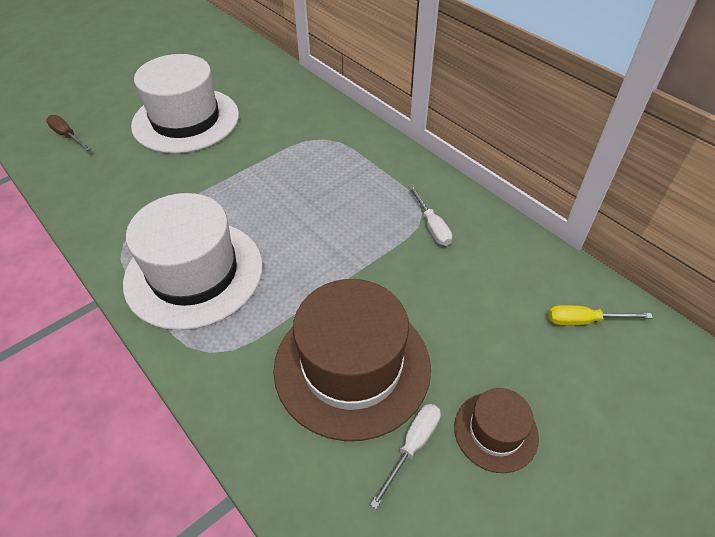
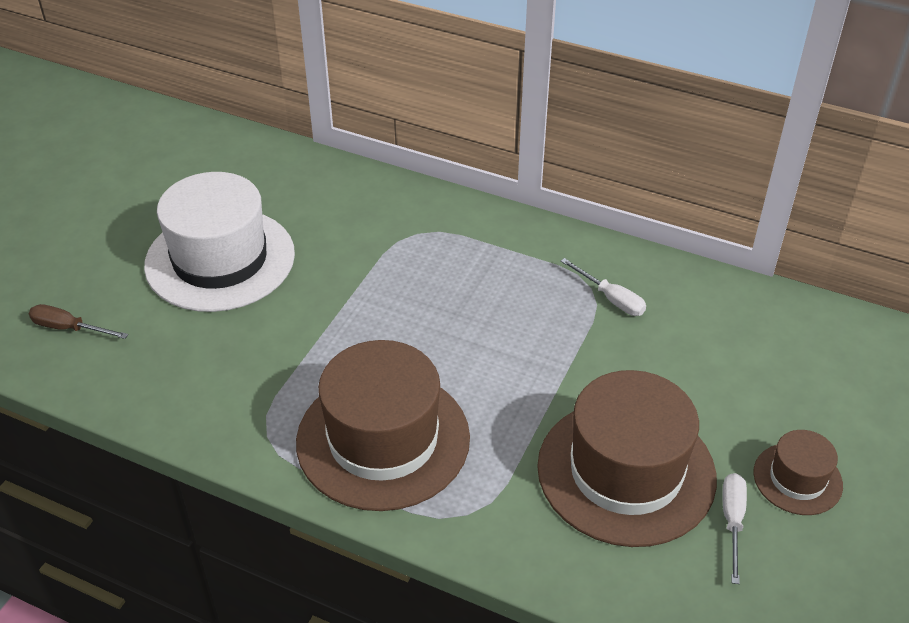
camera: 25 degrees left, 5 degrees down
(194, 273) = (383, 439): white hat -> brown hat
(584, 321) = (817, 346): yellow screwdriver -> none

